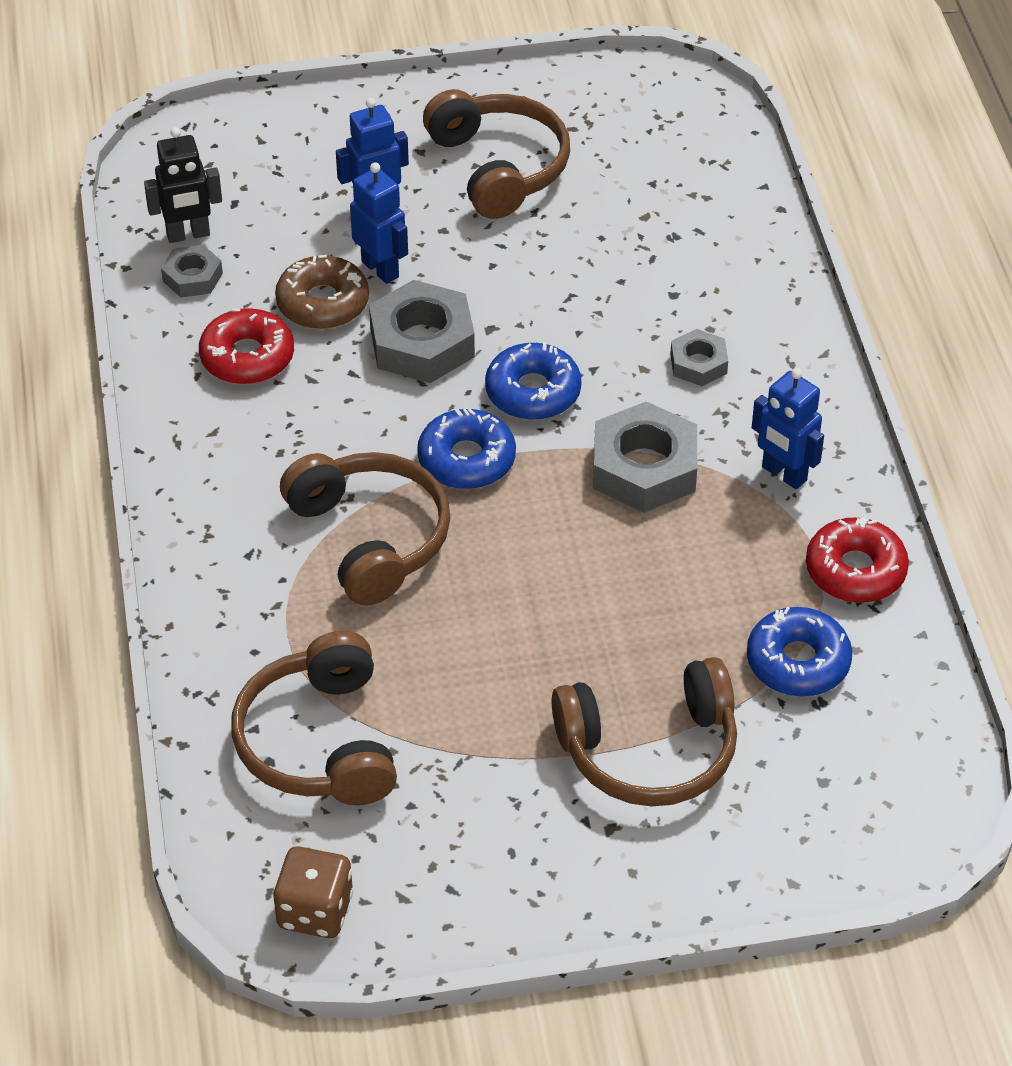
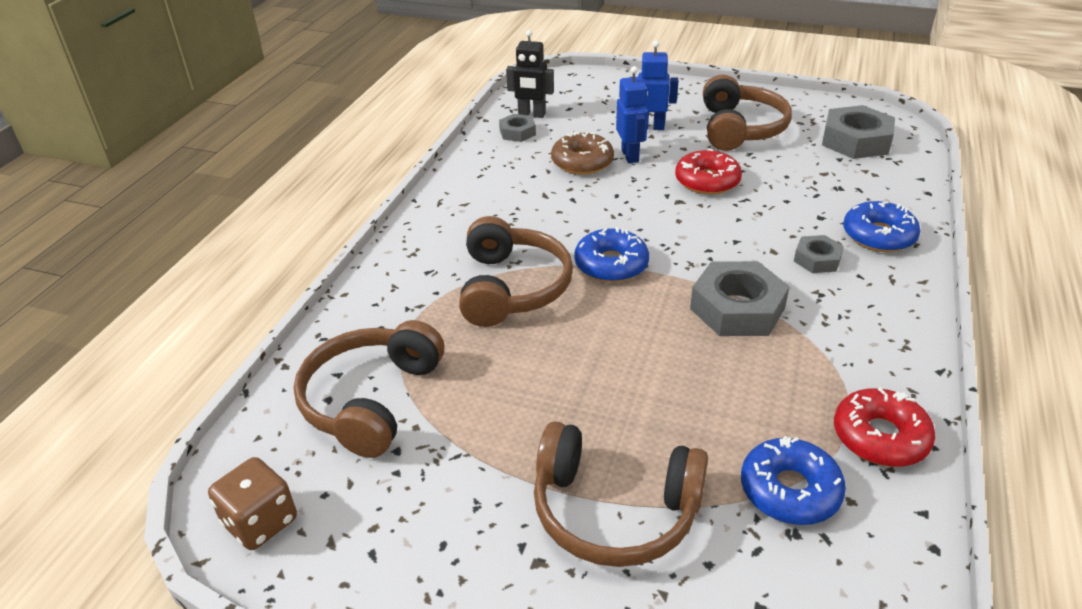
camera: 30 degrees right, 10 degrees down
(247, 357) = (516, 175): red donut -> red donut (707, 181)
(422, 342) = (628, 196): grey nut -> grey nut (855, 141)
(533, 392) = (684, 241): blue donut -> blue donut (878, 236)
(783, 474) = (849, 347): blue robot -> none

